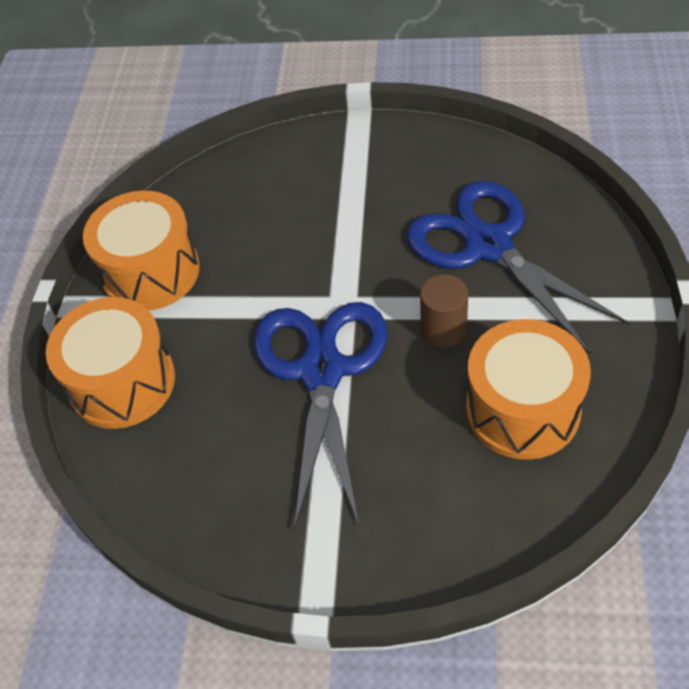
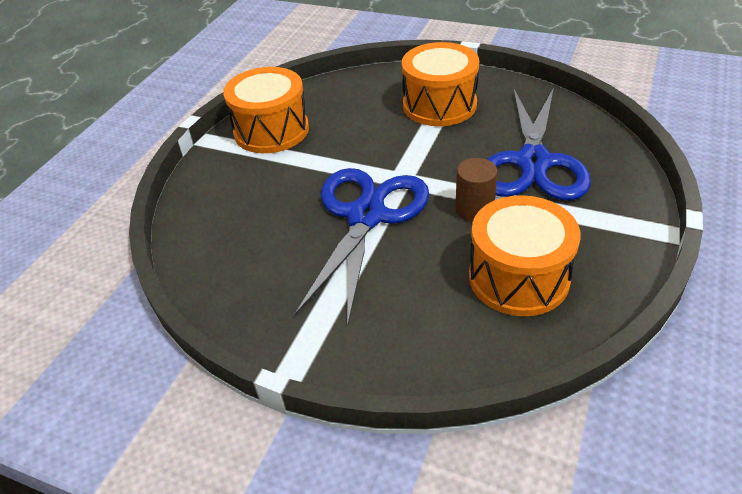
camera: 15 degrees right, 10 degrees down
(122, 382) = (217, 192): orange drum -> orange drum (439, 105)
(488, 246) = (533, 162): blue scissors -> blue scissors turned 150 degrees counterclockwise

